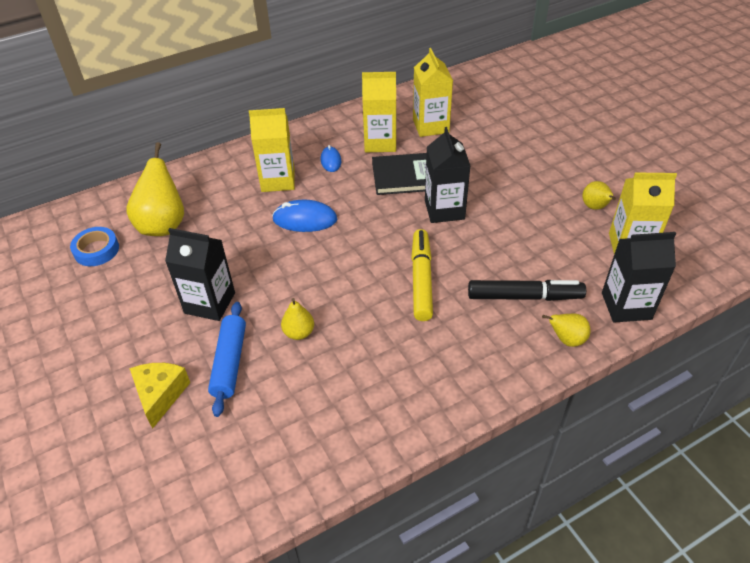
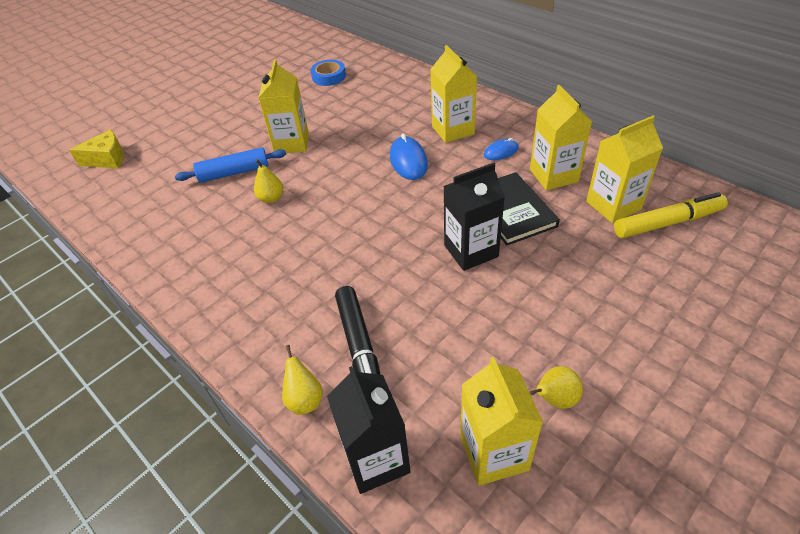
camera: 75 degrees right, 0 degrees up
(160, 395) = (200, 151): yellow cheese -> yellow cheese (107, 159)
(163, 225) = (367, 93): yellow pear -> none
(210, 303) = (291, 143): black carton -> yellow carton
(421, 280) = (357, 258): yellow marker -> yellow marker (667, 223)

